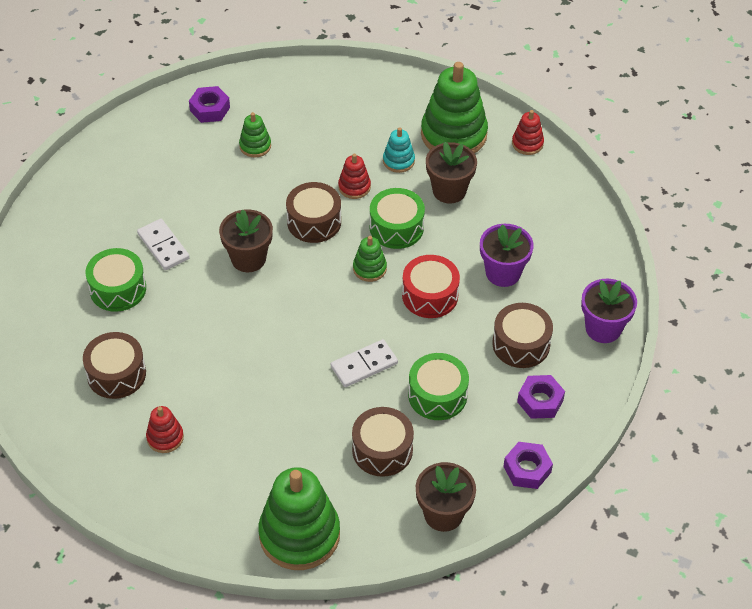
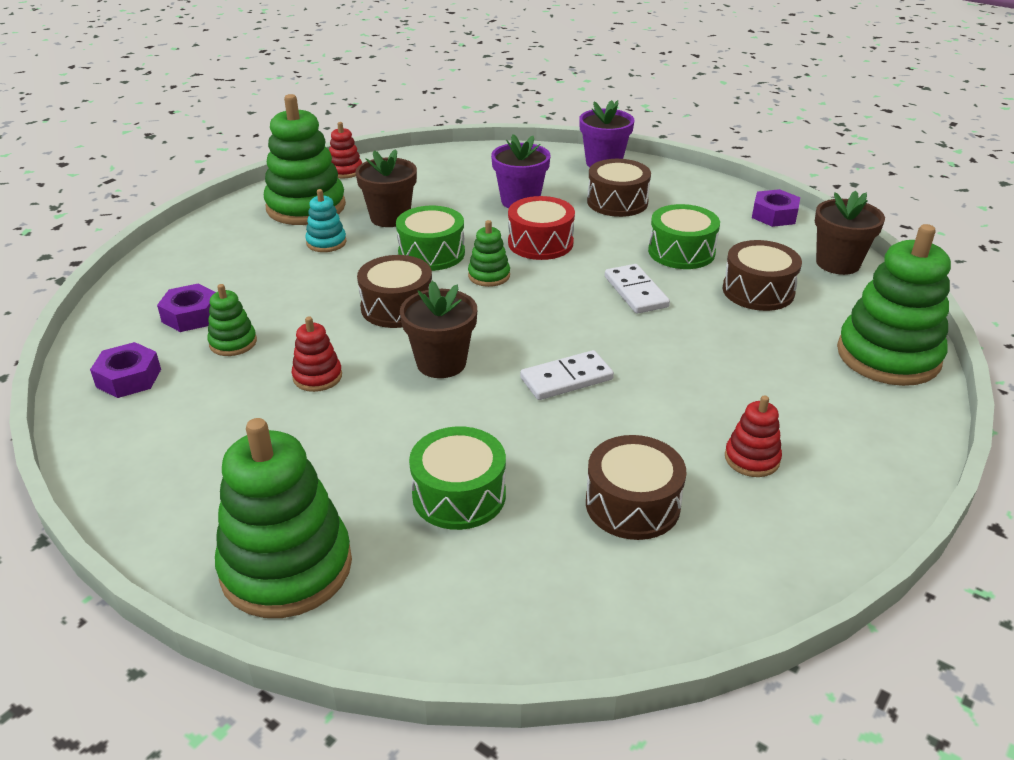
camera: 80 degrees left, 15 degrees down
(57, 225) = (286, 567): none -> green stacking toy
(163, 246) = (387, 441): white domino -> white domino (566, 379)
(354, 187) = (352, 274): red stacking toy -> red stacking toy (317, 377)
(540, 401) = (690, 200): purple nut -> purple nut (191, 315)

